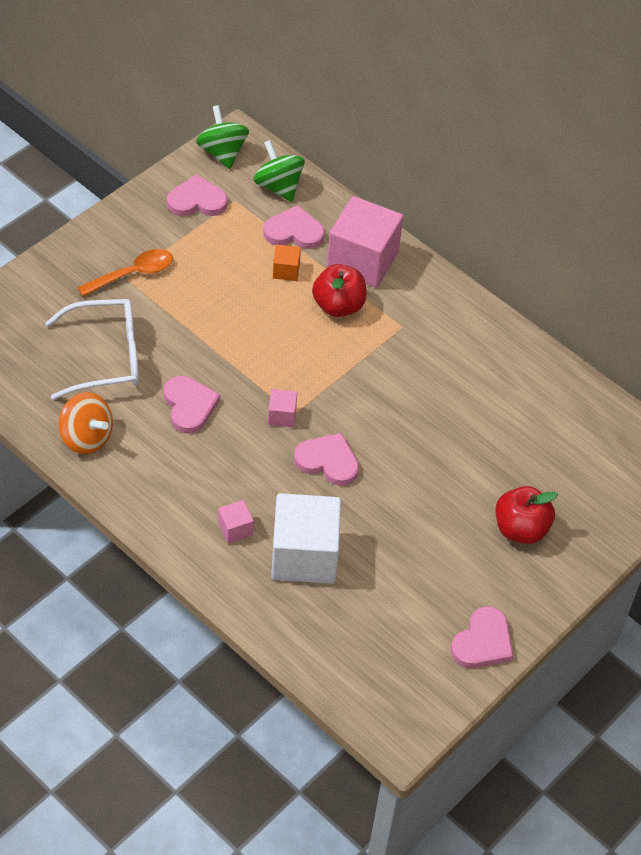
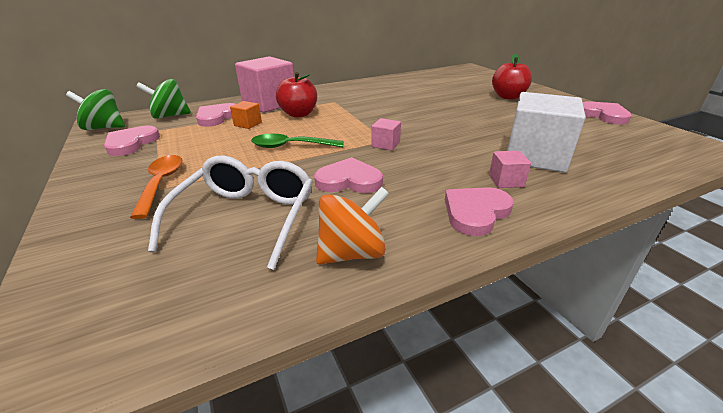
camera: 65 degrees left, 20 degrees down
(243, 335) = (291, 146): none -> green spoon
(328, 461) = (439, 136): pink heart -> pink heart (475, 212)

